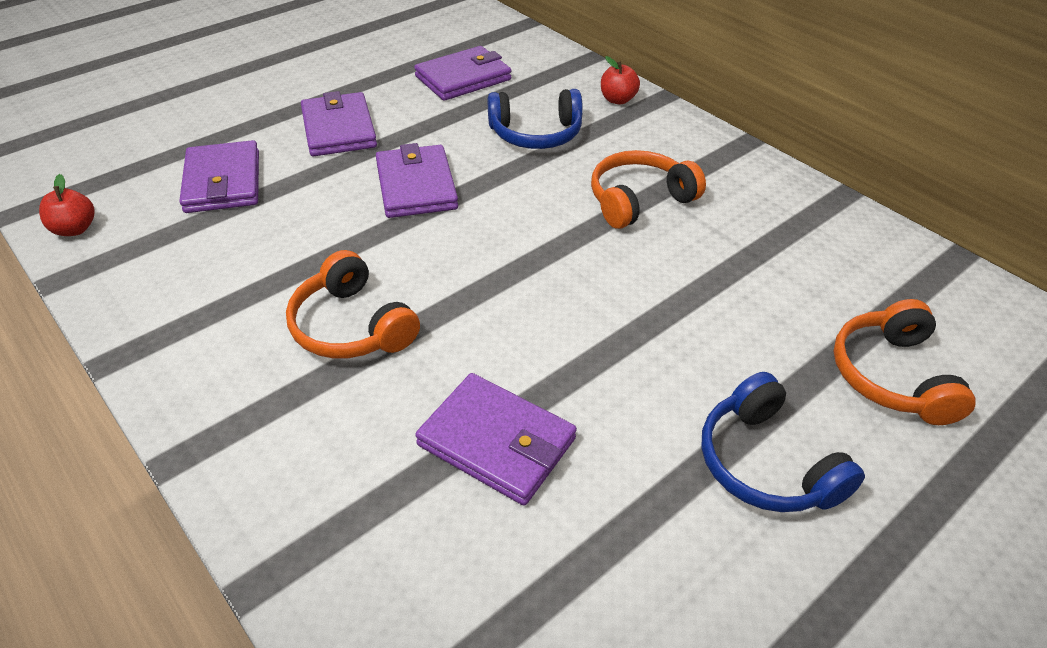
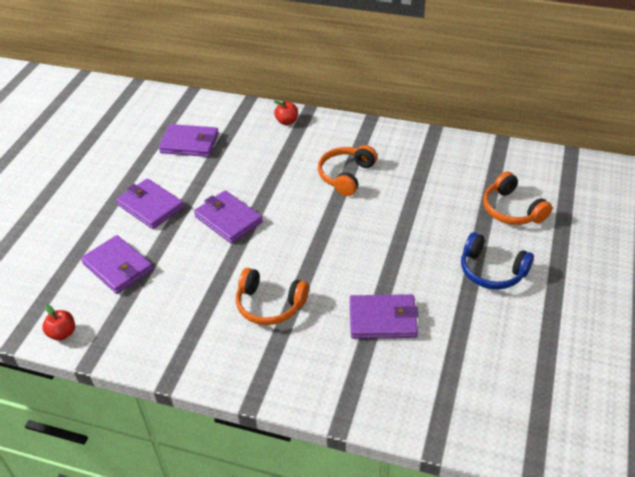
camera: 30 degrees left, 0 degrees up
(463, 78) = (190, 143): purple wallet -> purple wallet turned 75 degrees clockwise
(536, 134) = (262, 161): blue headphones -> none

